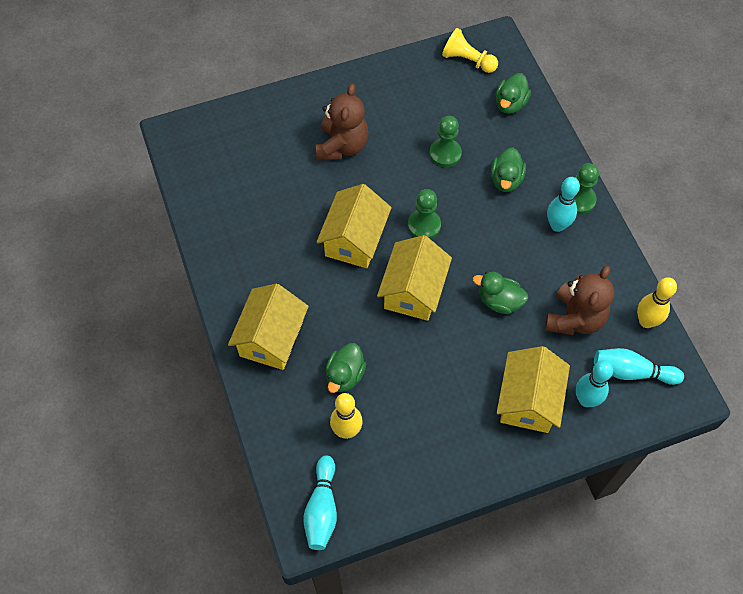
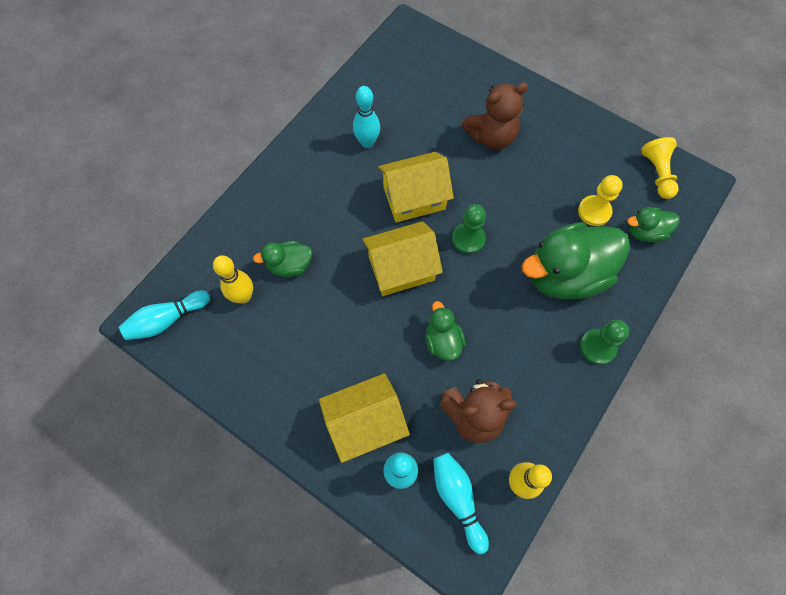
camera: 55 degrees right, 5 degrees up
(271, 338) = (286, 196): yellow house -> none
(445, 153) = (550, 213): green pawn -> none
(467, 123) = (594, 211): none -> yellow pawn
(506, 180) = (565, 275): green duck -> green duck, size x2.01
(557, 225) = (555, 344): turquoise bowling pin -> turquoise bowling pin (367, 142)

